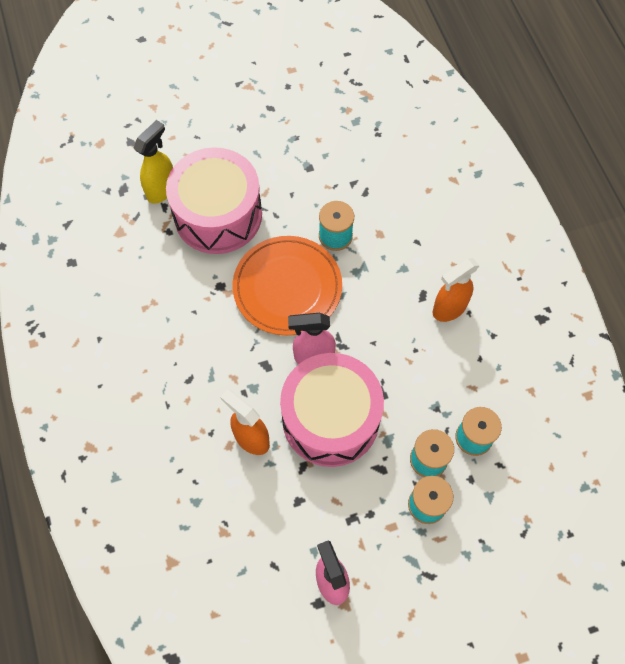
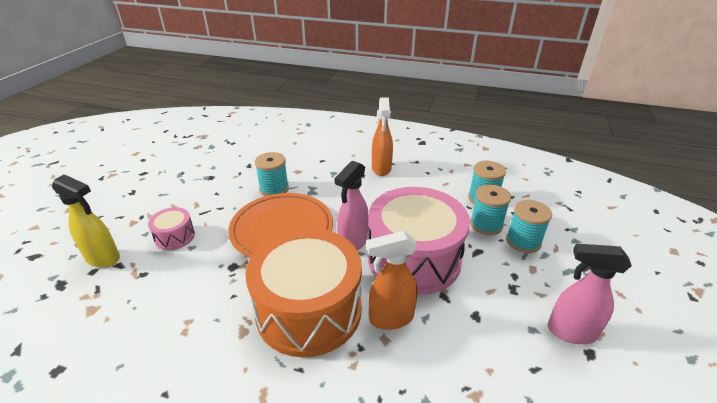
camera: 55 degrees left, 30 degrees down
(162, 190) = (103, 258): yellow spray bottle -> yellow spray bottle turned 135 degrees clockwise
(218, 215) = (175, 236): pink drum -> pink drum, size x0.44
(218, 374) = (309, 310): none -> orange drum

